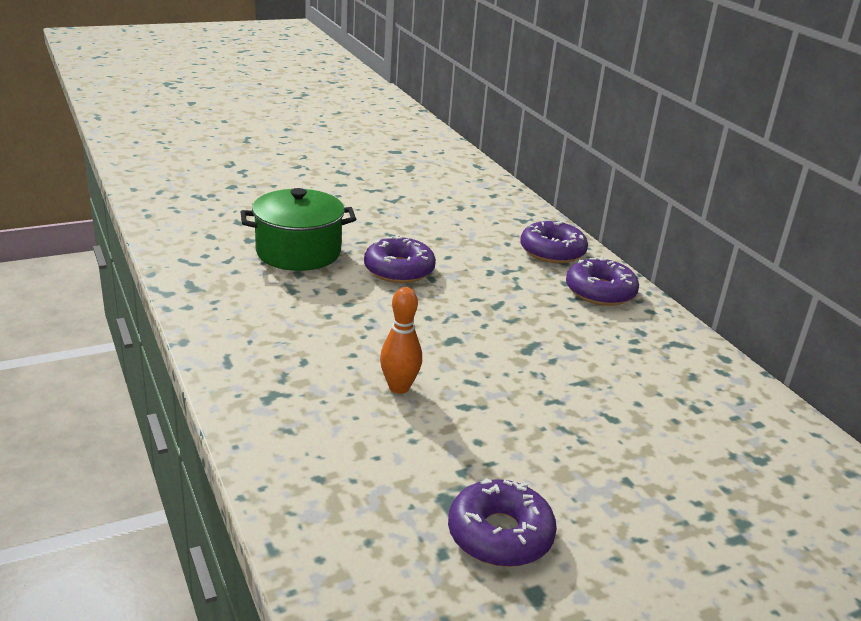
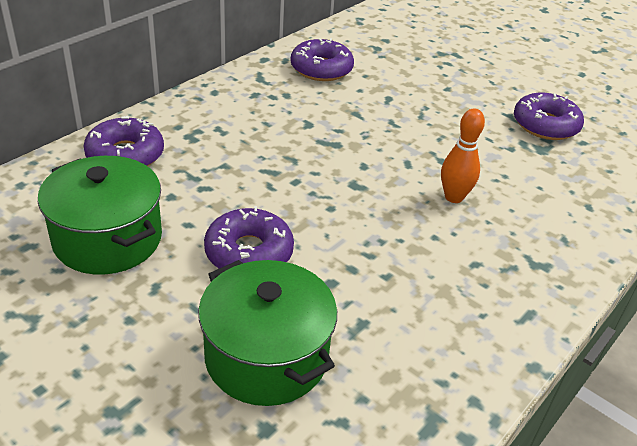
camera: 115 degrees left, 10 degrees up
(450, 229) = (107, 239): none -> green pot
(600, 292) = (198, 118): purple donut -> purple donut (321, 69)

